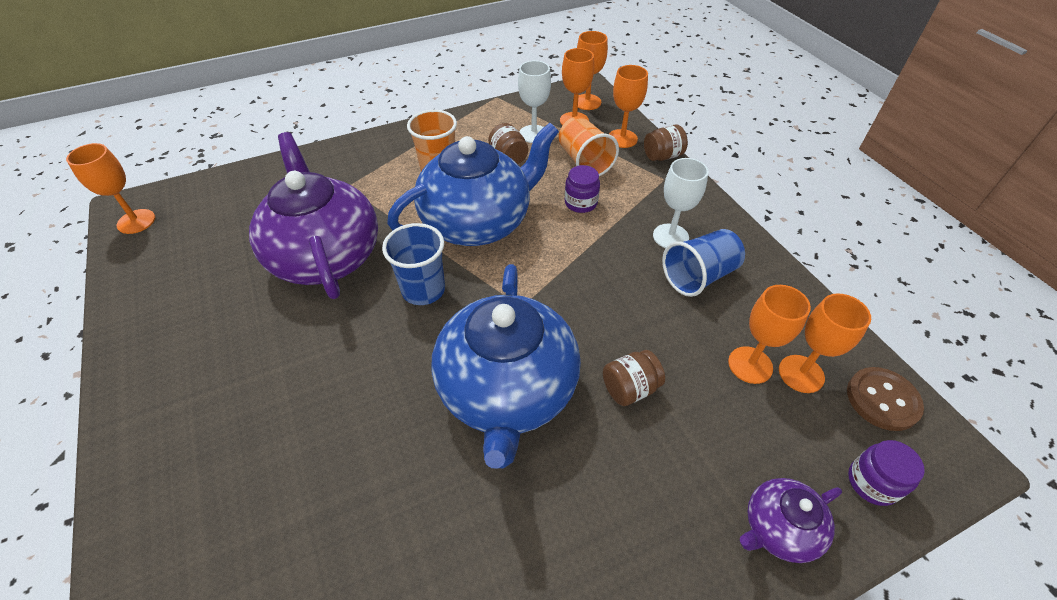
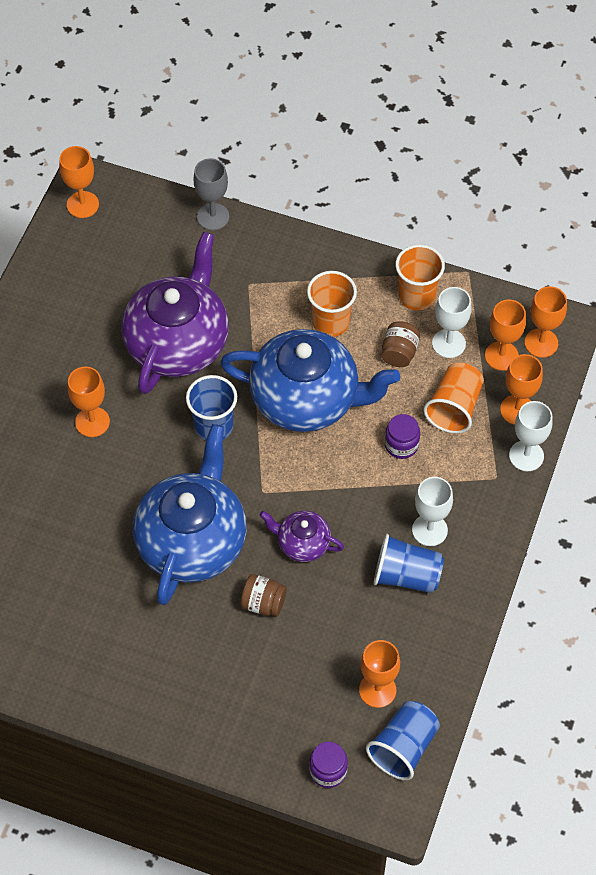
camera: 45 degrees right, 10 degrees up
(272, 166) = (213, 217): none -> grey goblet
(480, 124) = (417, 296): none -> orange cup
(507, 391) = (192, 541): blue teapot -> blue teapot turned 150 degrees clockwise
(662, 156) = (526, 456): brown jar -> white goblet
(750, 365) = (354, 657): orange goblet -> orange goblet (92, 422)
(778, 528) = (246, 739): purple teapot -> purple teapot (302, 543)
(882, 400) = (403, 747): brown button -> blue cup

